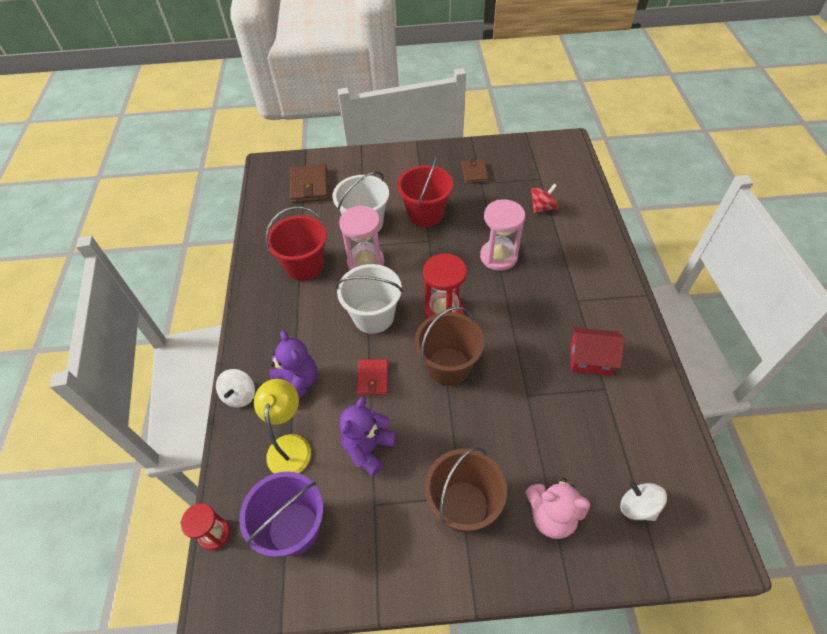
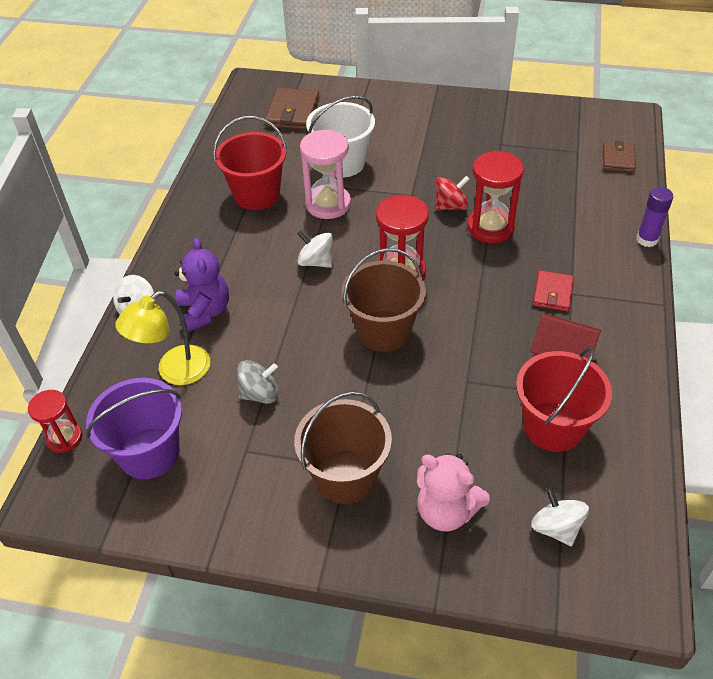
camera: 15 degrees right, 5 degrees down
(290, 445) = (175, 372): yellow lamp -> yellow lamp turned 150 degrees counterclockwise
(368, 448) = (260, 394): purple teddy bear -> grey spinning top
(373, 316) = (316, 262): white bucket -> white spinning top
(373, 378) = (291, 325): red wallet -> red wallet (552, 293)
(425, 214) = (418, 165): red bucket -> red bucket (553, 426)
(474, 173) = (496, 131): brown wallet -> brown wallet (618, 159)
(498, 256) = (490, 227): pink hourglass -> red hourglass
(542, 208) = (567, 184): red spinning top -> red spinning top (450, 206)
(615, 243) = (647, 239): none -> purple glue stick

